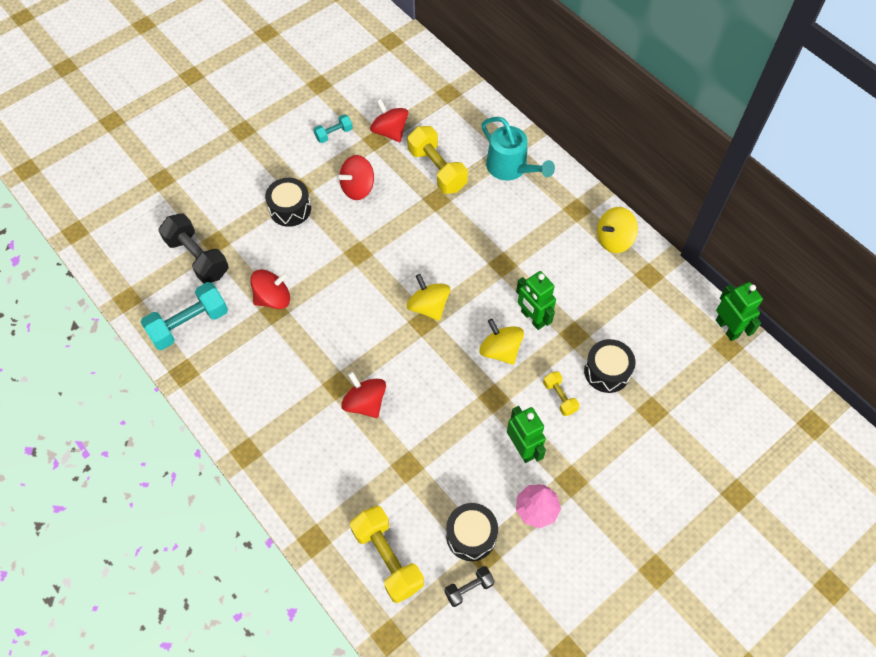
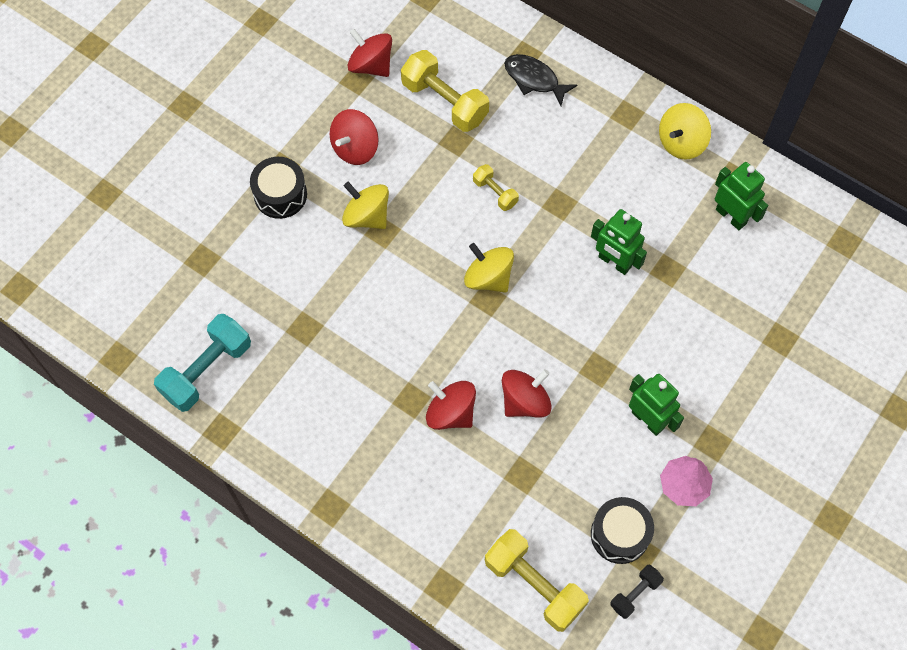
camera: 15 degrees left, 5 degrees up
(197, 257) = (187, 284): black dumbbell -> none
(273, 298) = (298, 313): red spinning top -> red spinning top (525, 401)
(334, 134) = (302, 84): turquoise dumbbell -> none
(500, 350) = (588, 310): yellow spinning top -> yellow spinning top (366, 216)
(511, 168) = (534, 79): turquoise watering can -> black fish
(559, 397) = (672, 349): yellow dumbbell -> yellow dumbbell (495, 193)
(607, 371) = (717, 305): black drum -> none
(727, 328) = (839, 220): green robot -> green robot (731, 216)

